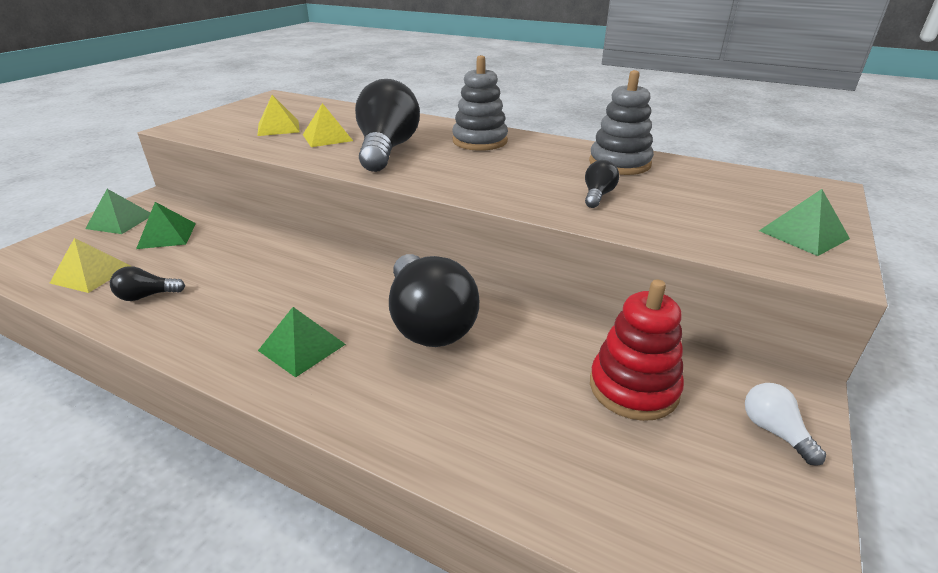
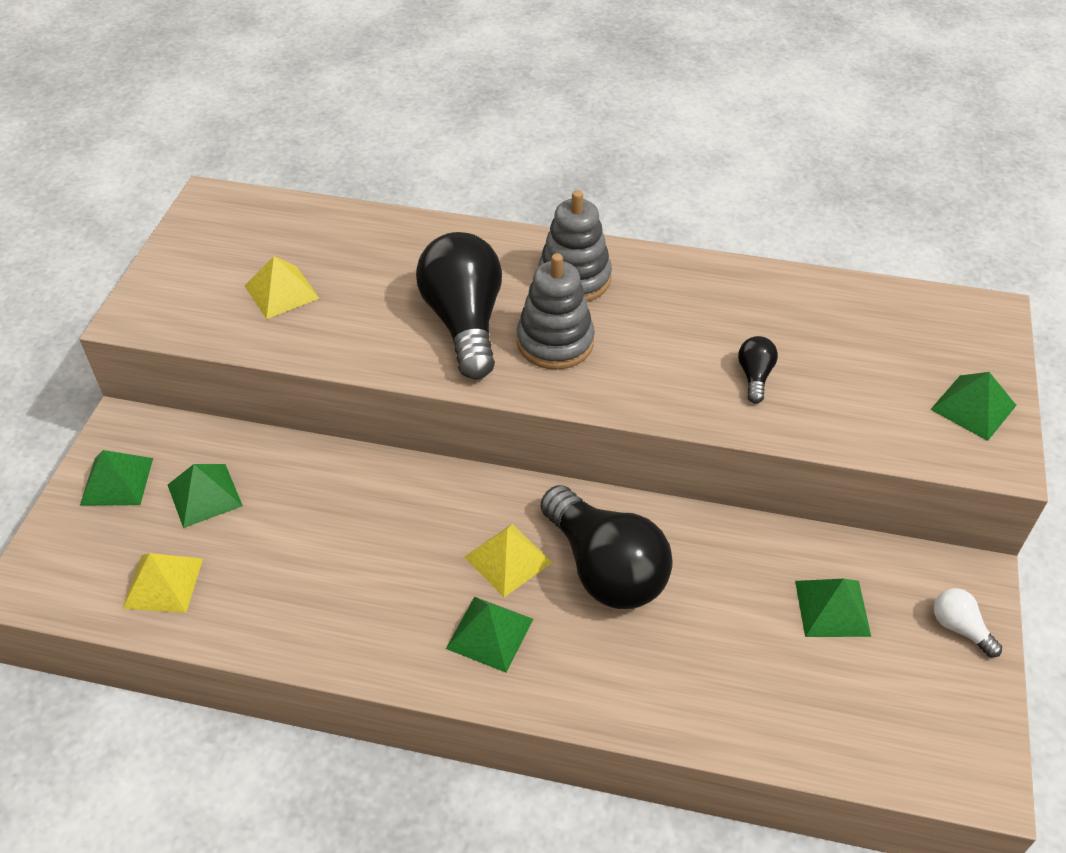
camera: 15 degrees left, 15 degrees up
(147, 296) = (262, 602): black light bulb -> none
(327, 137) = (367, 305): yellow pyramid -> yellow pyramid (508, 559)
(619, 163) = (761, 302): grey stacking toy -> grey stacking toy (555, 342)
(633, 388) = (832, 608): red stacking toy -> green pyramid

